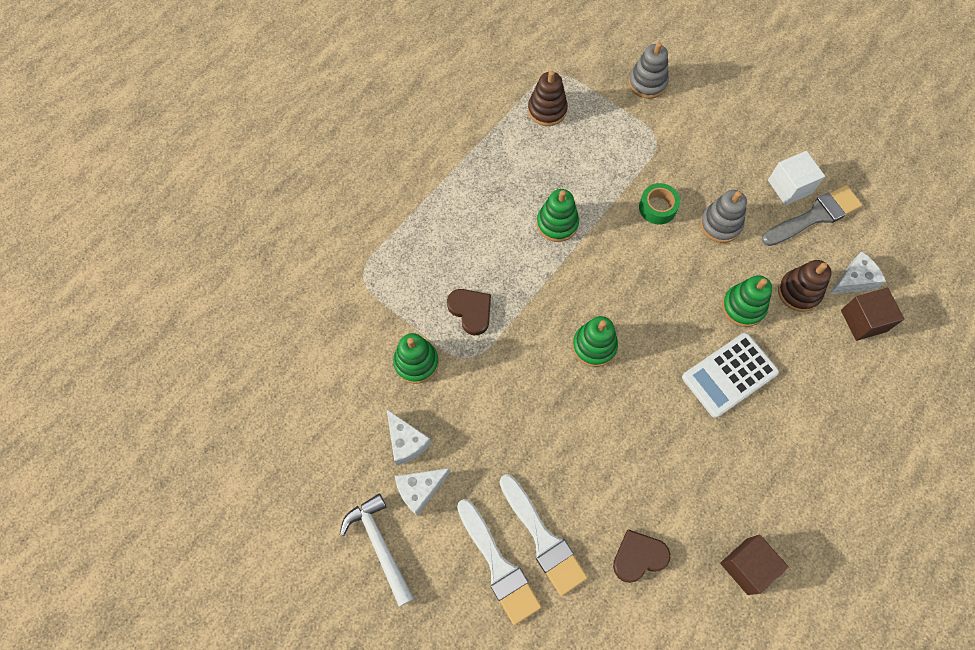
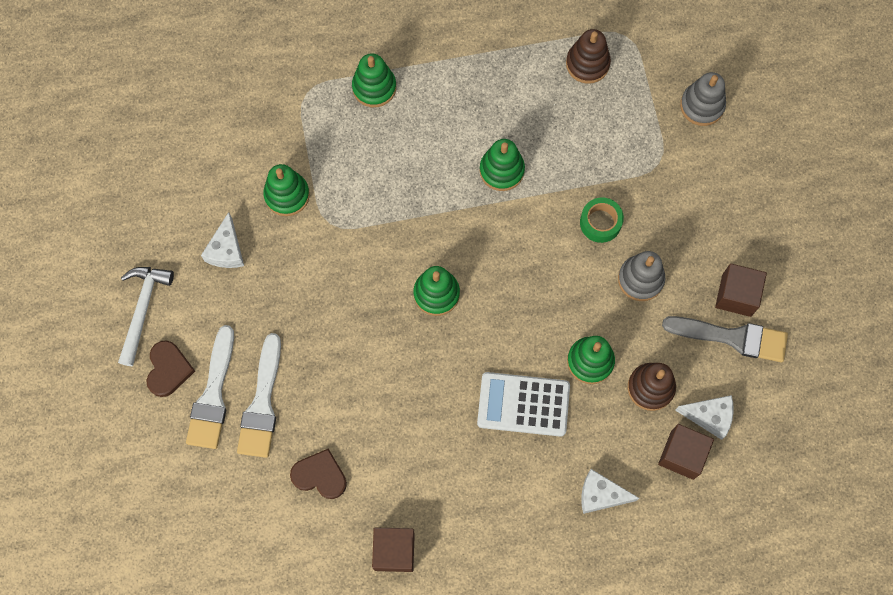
camera: 40 degrees right, 5 degrees up
(411, 235) = (374, 87): none -> green stacking toy
(420, 490) = (205, 294): white cheese -> white cheese (600, 495)
(471, 311) = (365, 188): brown heart -> brown heart (168, 369)
(789, 187) = (736, 295): white cube -> brown cube

